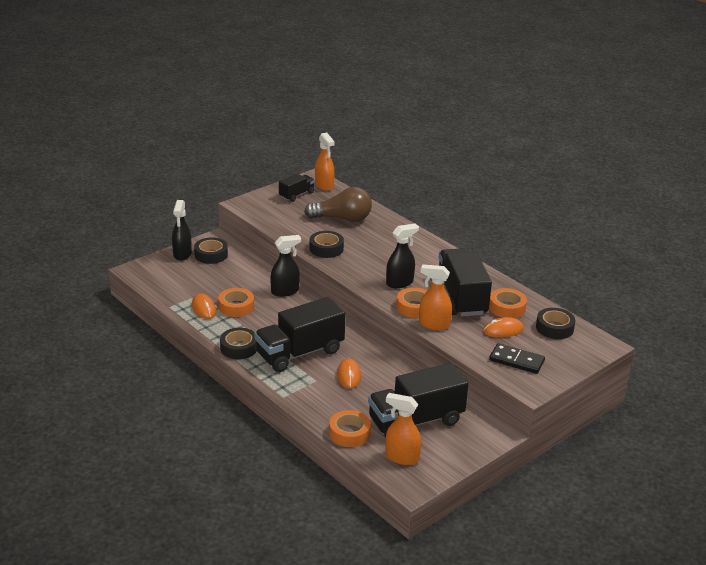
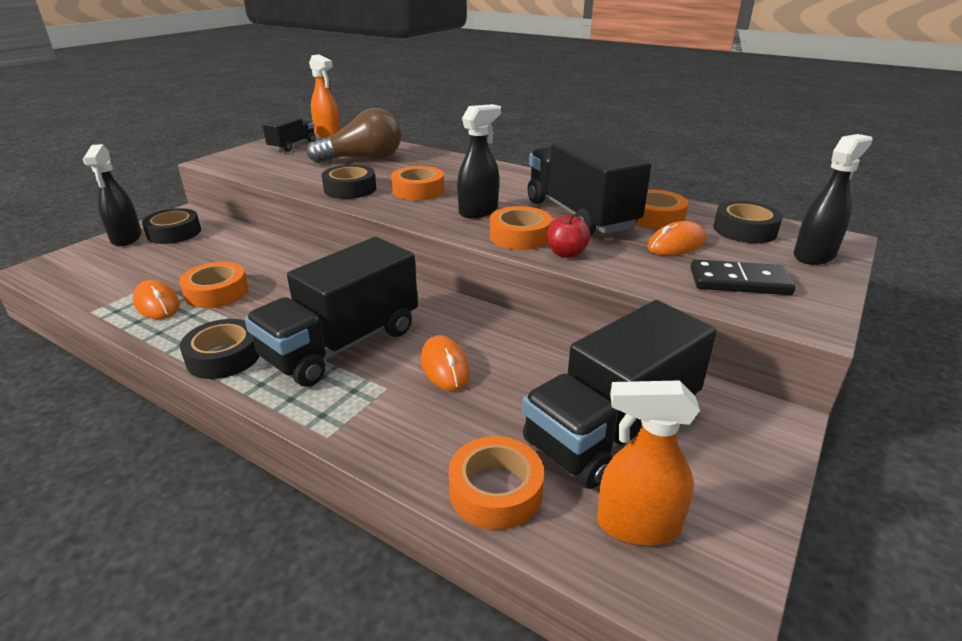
camera: 15 degrees left, 0 degrees up
(285, 291) = (298, 260): black spray bottle -> black spray bottle (814, 255)
(369, 258) = (418, 190): none -> orange tape
(434, 324) = (566, 253): orange spray bottle -> red apple

